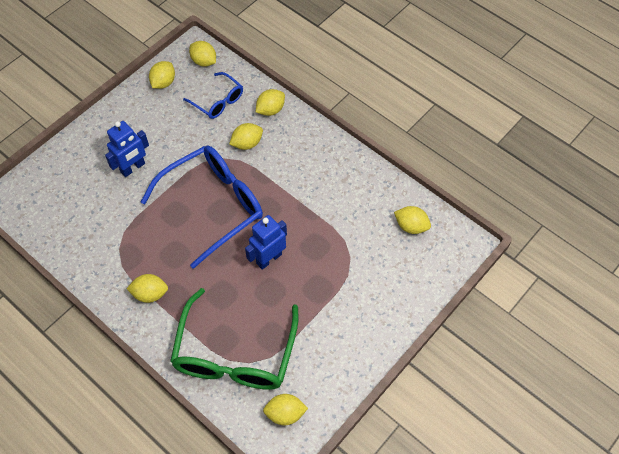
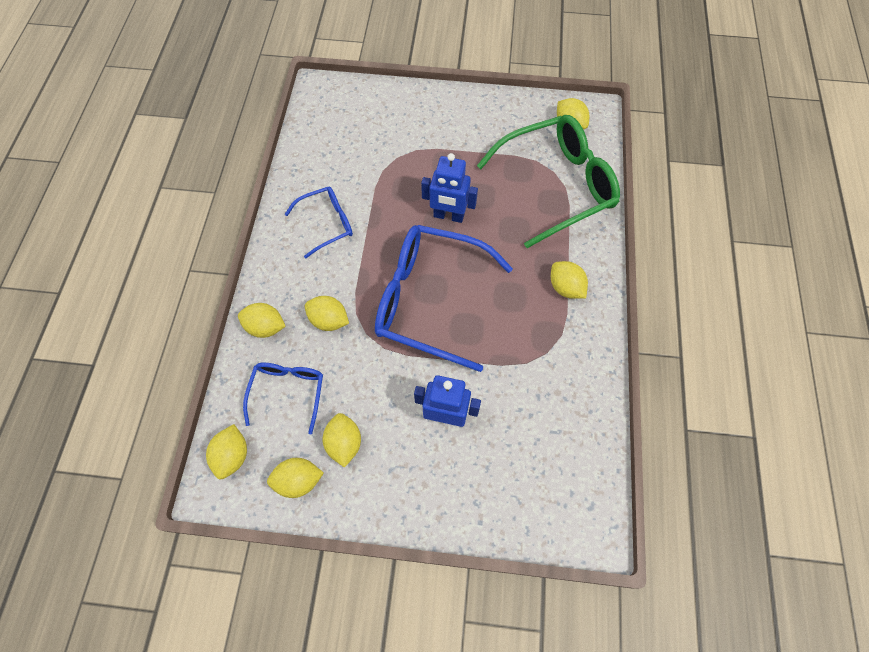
camera: 125 degrees left, 5 degrees up
(323, 180) = (327, 224): none -> blue glasses
(411, 226) = (329, 131): yellow lemon -> yellow lemon (344, 443)

